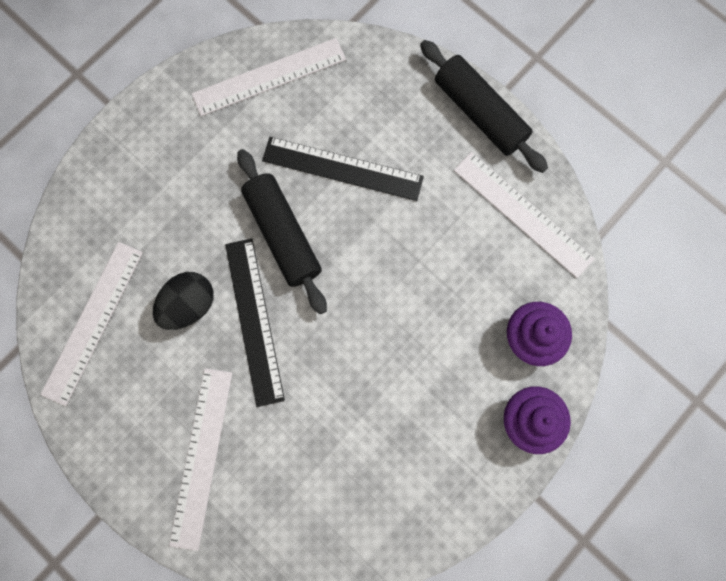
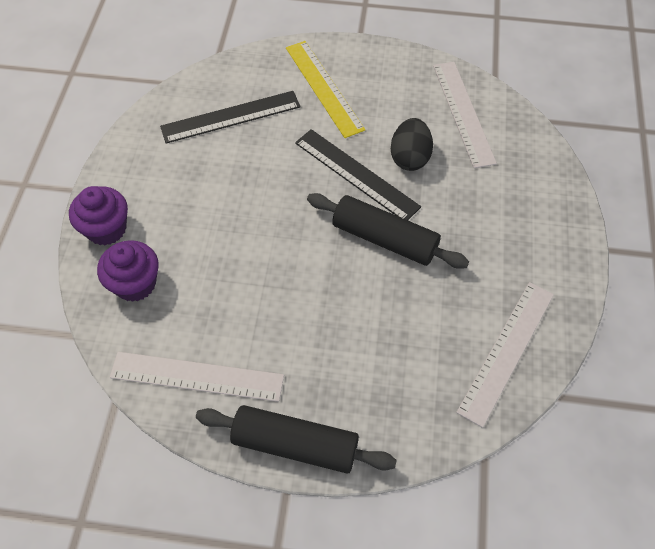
camera: 145 degrees right, 20 degrees down
(201, 457) = (324, 88): white ruler -> yellow ruler
(342, 168) = (379, 315): black ruler -> black ruler (231, 117)

